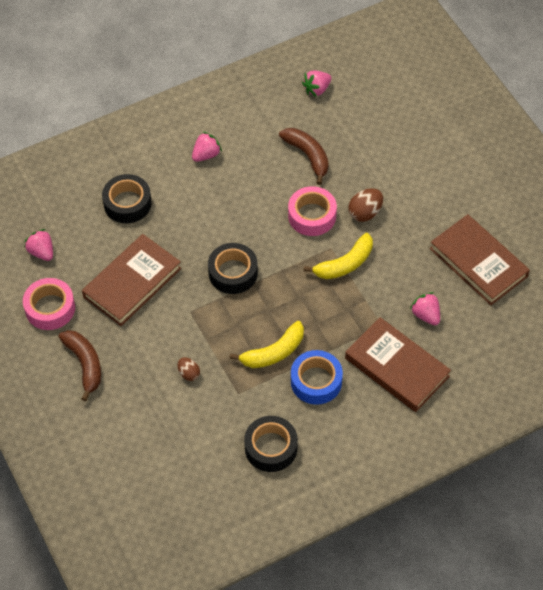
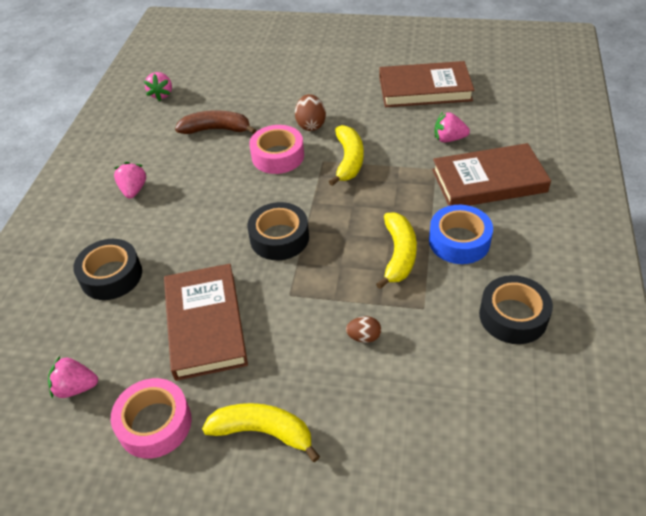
camera: 50 degrees left, 10 degrees down
(85, 364) = (263, 432): brown banana -> yellow banana

